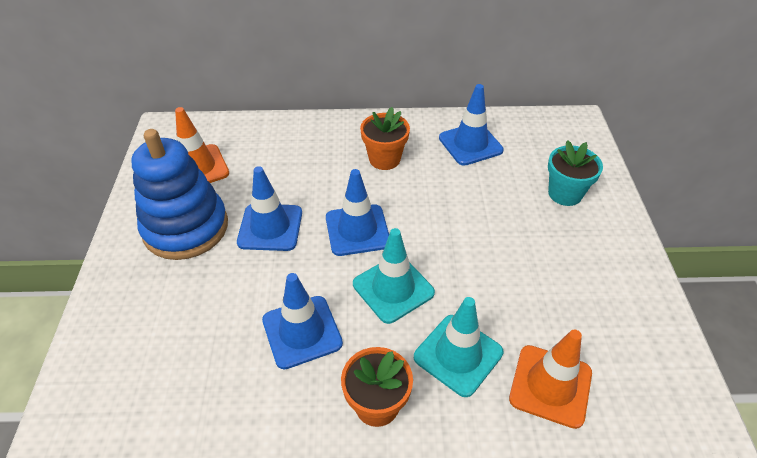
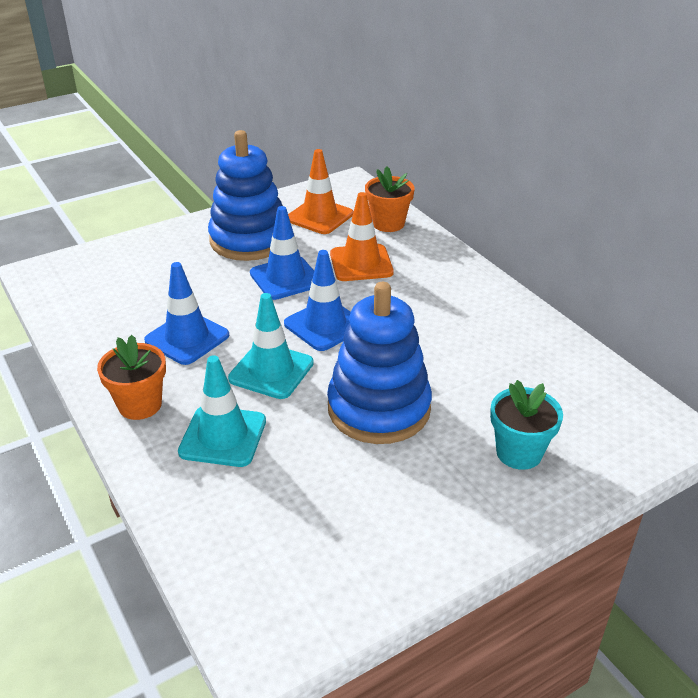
camera: 60 degrees right, 10 degrees down
(384, 159) = (436, 307): orange flower pot -> orange flower pot (388, 223)
(470, 144) = (524, 355): blue traffic cone -> none
(481, 242) = (379, 408): none -> blue stacking toy
(550, 385) = (227, 511): orange traffic cone -> orange traffic cone (361, 263)

